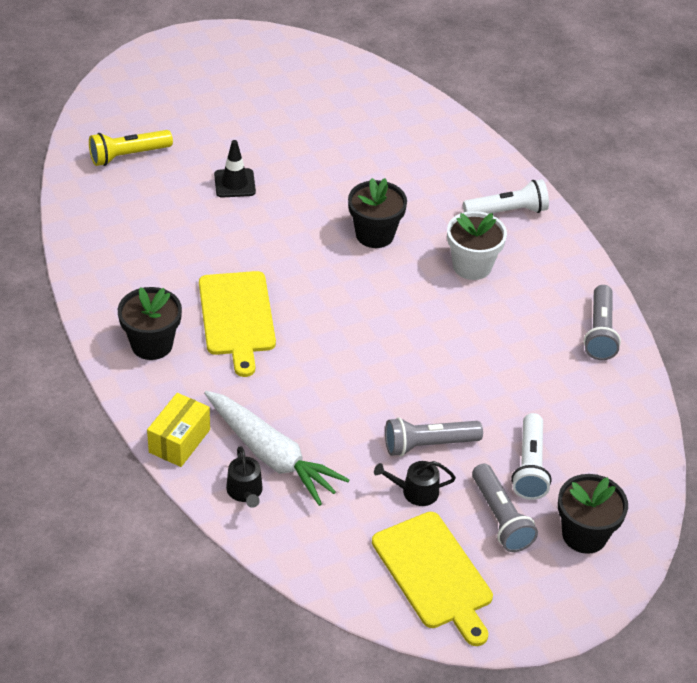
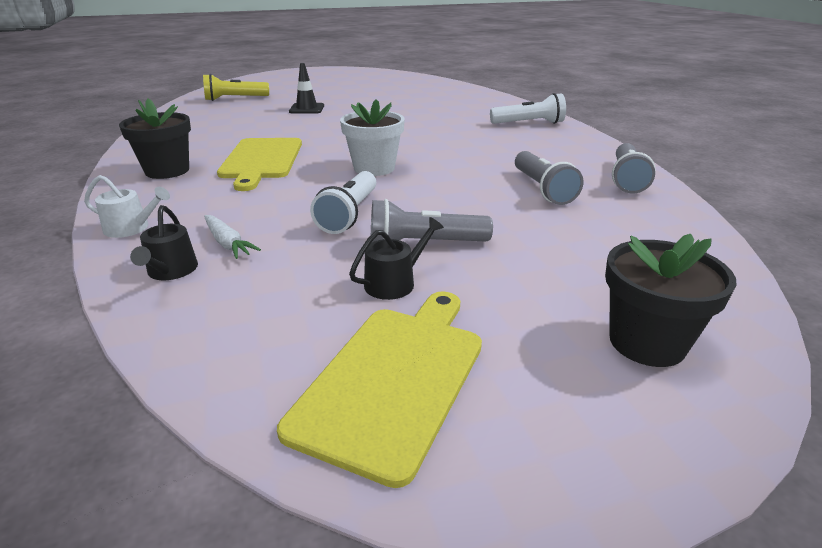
camera: 10 degrees right, 15 degrees down
(179, 441) = (131, 228): yellow box -> white watering can
(271, 455) = (227, 243): white carrot -> white carrot, size x0.47
(374, 234) = (410, 129): black flower pot -> none
(415, 491) = (395, 282): black watering can -> black watering can turned 135 degrees clockwise
(434, 574) = (394, 378): yellow cutting board -> yellow cutting board turned 135 degrees counterclockwise
(472, 266) = (494, 144): white flower pot -> white flower pot (374, 168)
(500, 518) = (512, 315): grey flashlight -> grey flashlight (542, 189)
(529, 467) = (554, 268): white flashlight -> white flashlight (349, 214)

